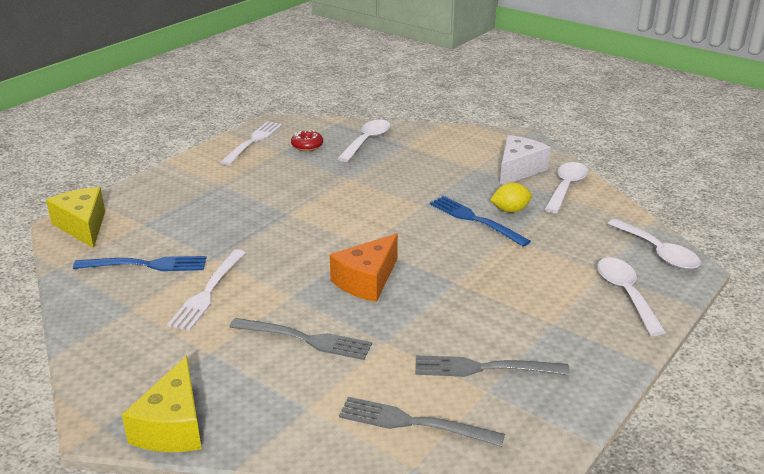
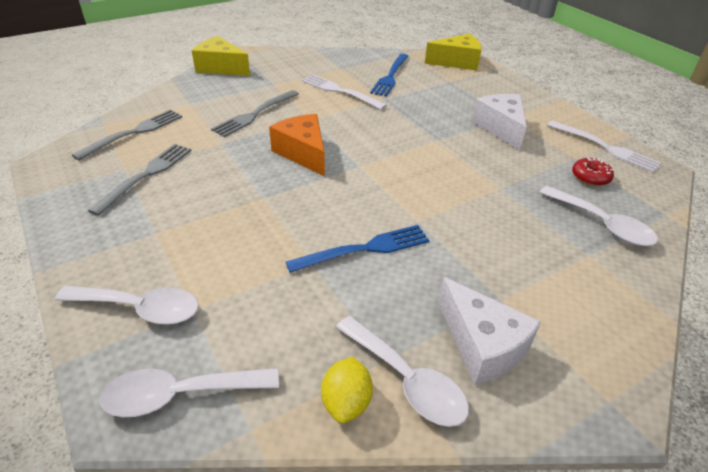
camera: 110 degrees right, 10 degrees up
(245, 186) = (501, 128): none -> white cheese
(510, 210) = (370, 287): yellow lemon -> yellow lemon (346, 402)

